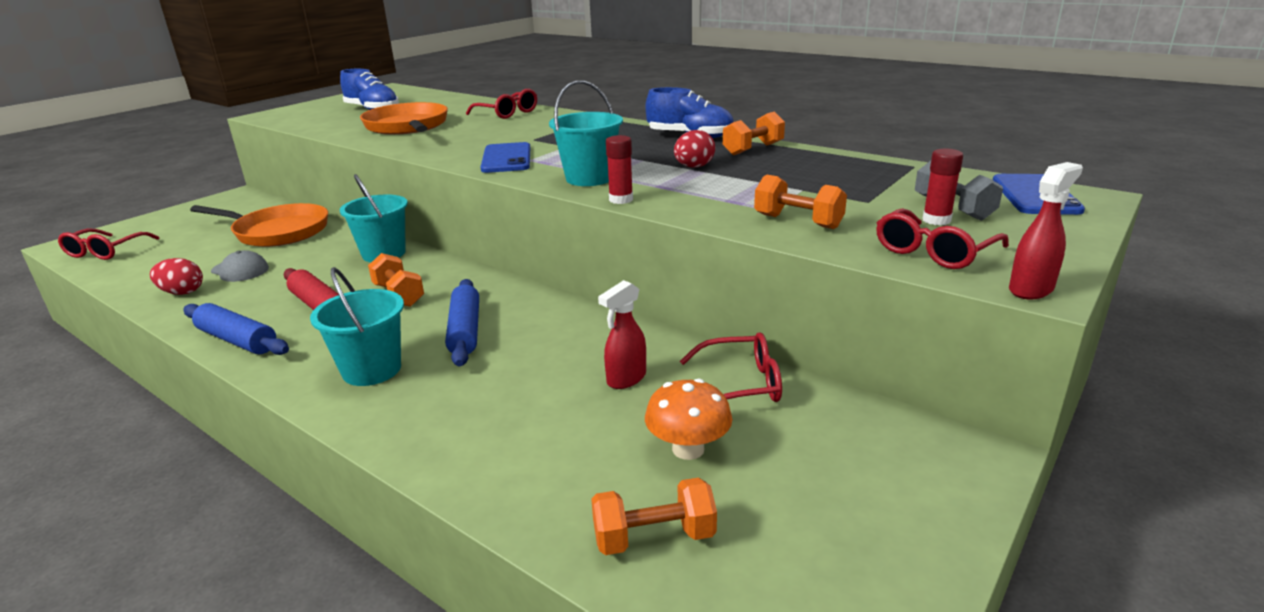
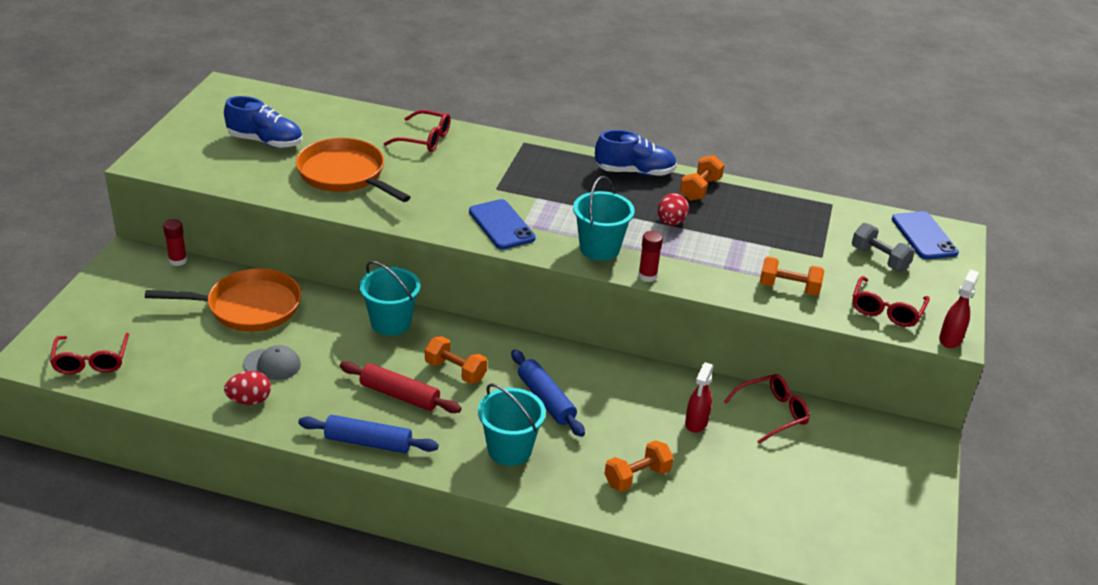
camera: 25 degrees left, 10 degrees up
(654, 537) = (786, 530): orange dumbbell -> orange dumbbell (637, 477)
(688, 449) = (769, 470): orange mushroom -> none
(936, 220) = (874, 274): red glue stick -> red glue stick (178, 261)

